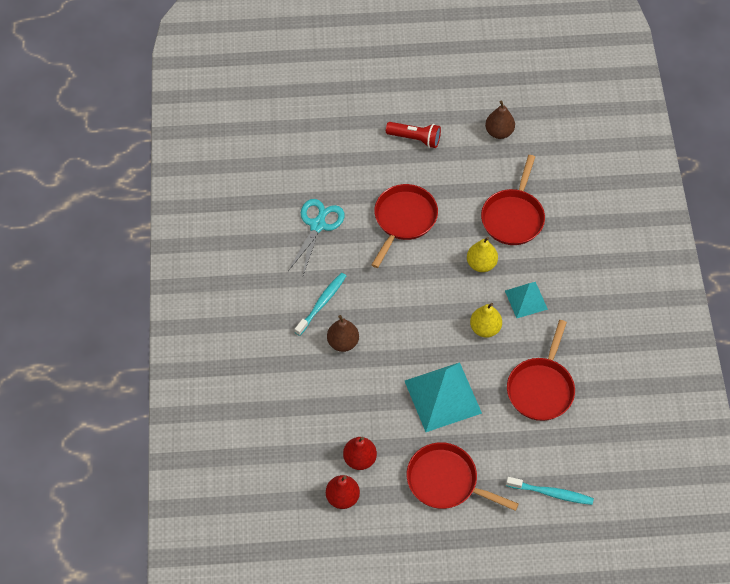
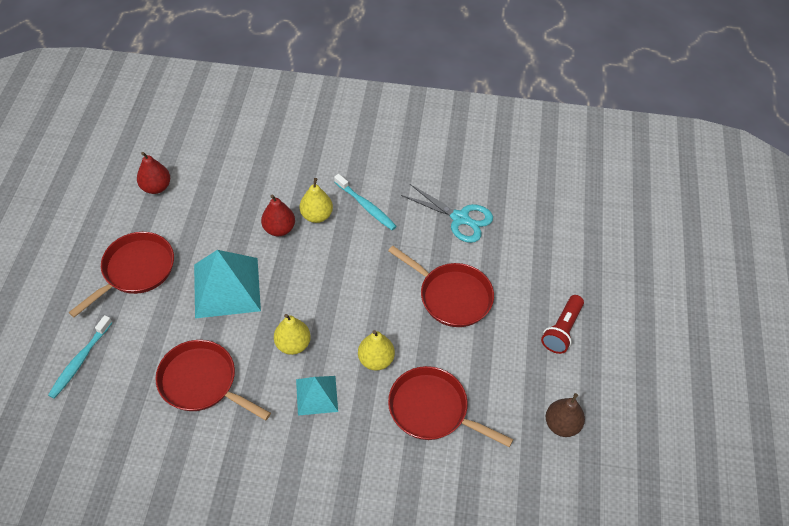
camera: 100 degrees right, 5 degrees down
(343, 342) = (317, 215): brown pear -> yellow pear
(359, 459) = (188, 206): red pear -> red pear (279, 229)

